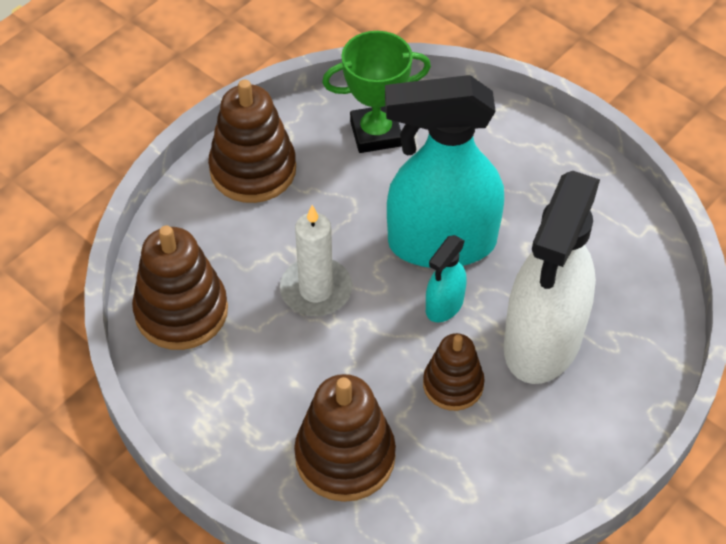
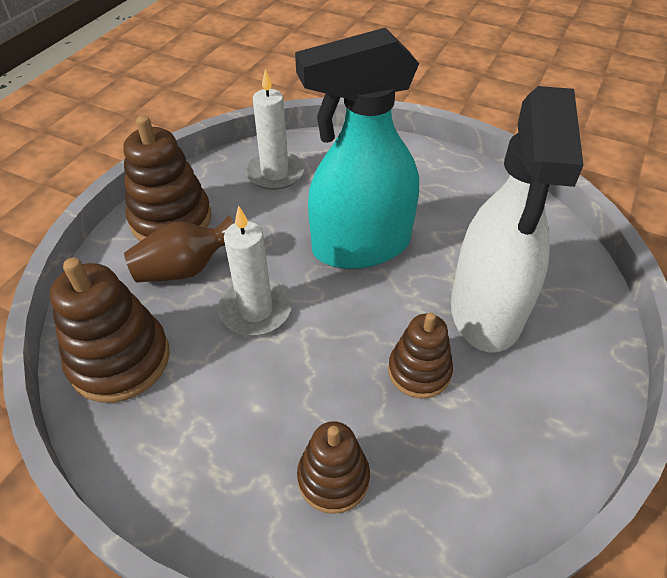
camera: 15 degrees left, 5 degrees down
(257, 231) = (185, 269): none -> brown vase
(345, 457) = (333, 478): brown stacking toy -> brown stacking toy, size x0.63
(376, 133) = (275, 173): green trophy -> white candle
(444, 305) = (383, 298): turquoise spray bottle -> none

